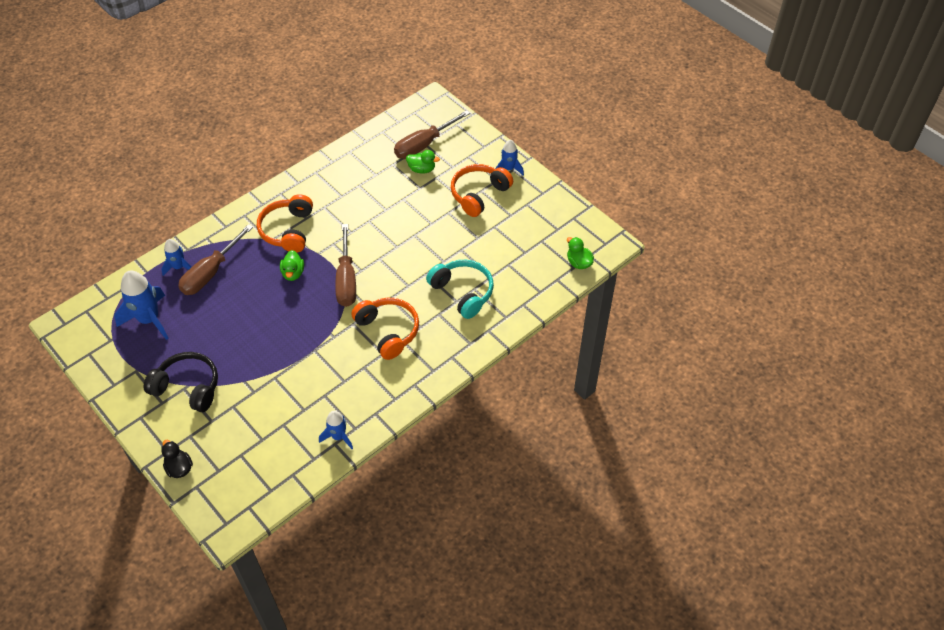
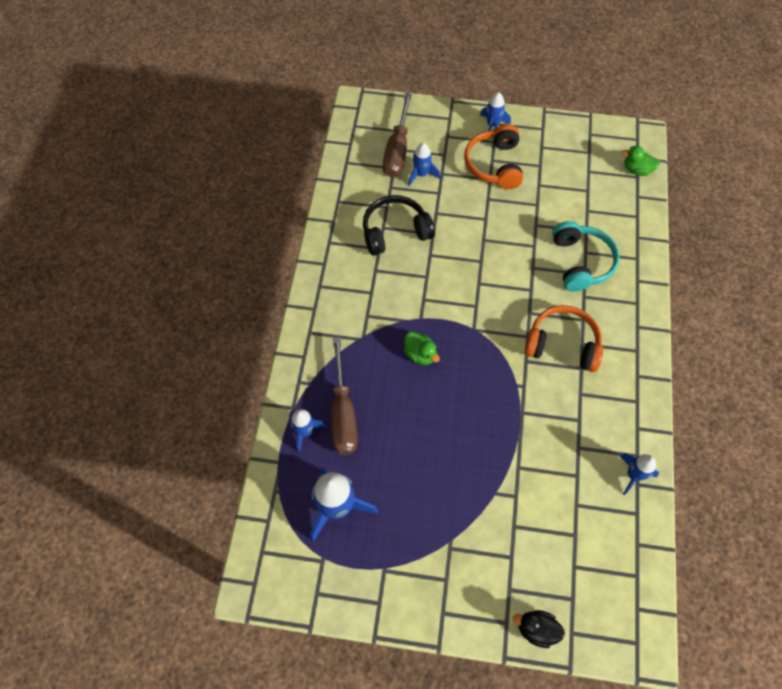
camera: 40 degrees left, 10 degrees up
(187, 387) = (452, 544): black headphones -> black headphones (395, 232)
(288, 230) = (368, 316): orange headphones -> none
(346, 280) = (474, 324): brown screwdriver -> none
(422, 169) = (421, 174): green duck -> blue rocket
(462, 292) = (580, 262): turquoise headphones -> turquoise headphones turned 75 degrees clockwise

